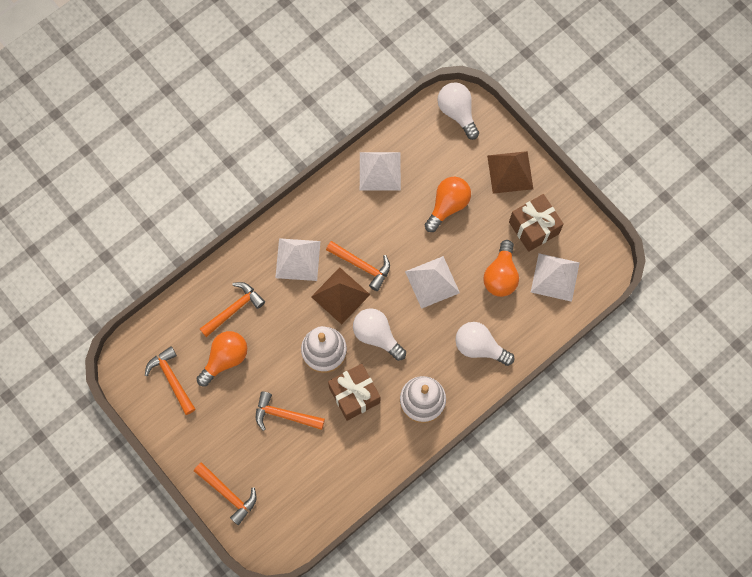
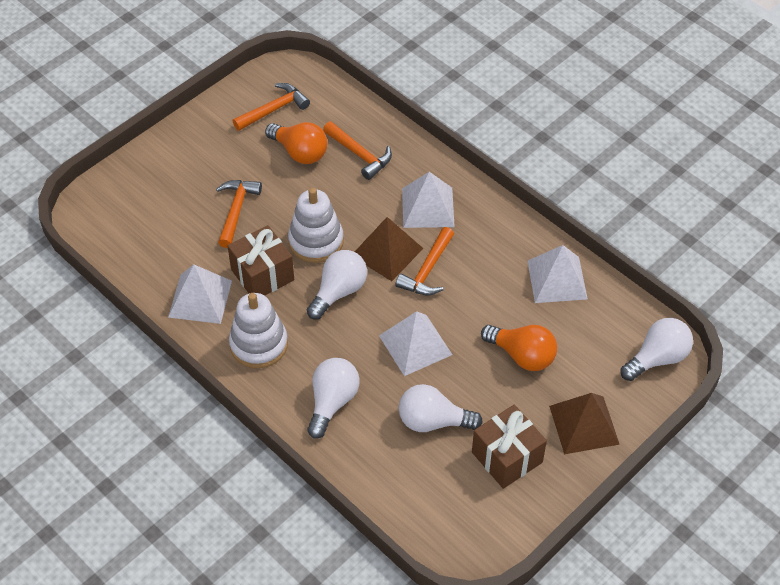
camera: 85 degrees right, 20 degrees down
(228, 494) = (144, 169): orange hammer -> none
(500, 276) = (433, 421): orange light bulb -> white light bulb
(555, 277) = (439, 487): white pyramid -> white pyramid (200, 299)

